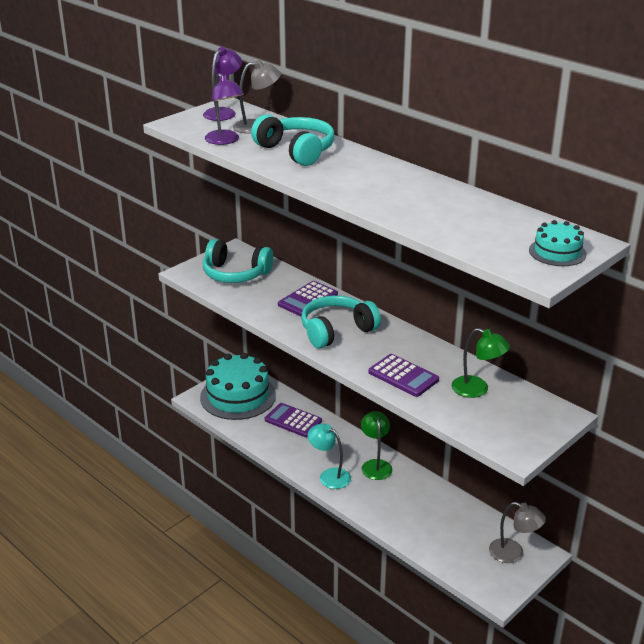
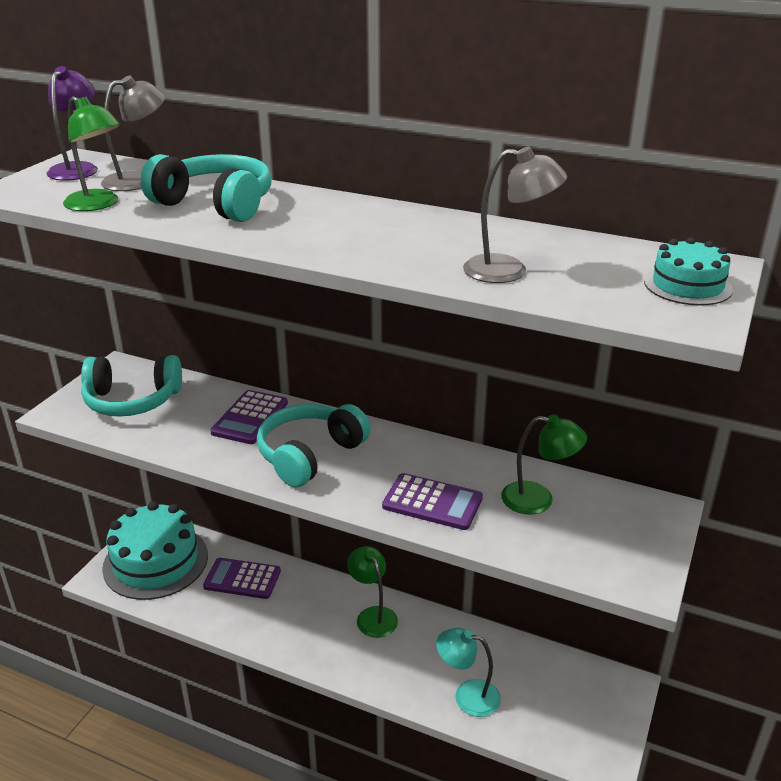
camera: 20 degrees left, 0 degrees up
(225, 141) = (98, 205): purple lamp -> green lamp
(329, 475) = (319, 647): turquoise lamp -> turquoise lamp (467, 695)
(513, 553) = (595, 696): grey lamp -> grey lamp (509, 271)

